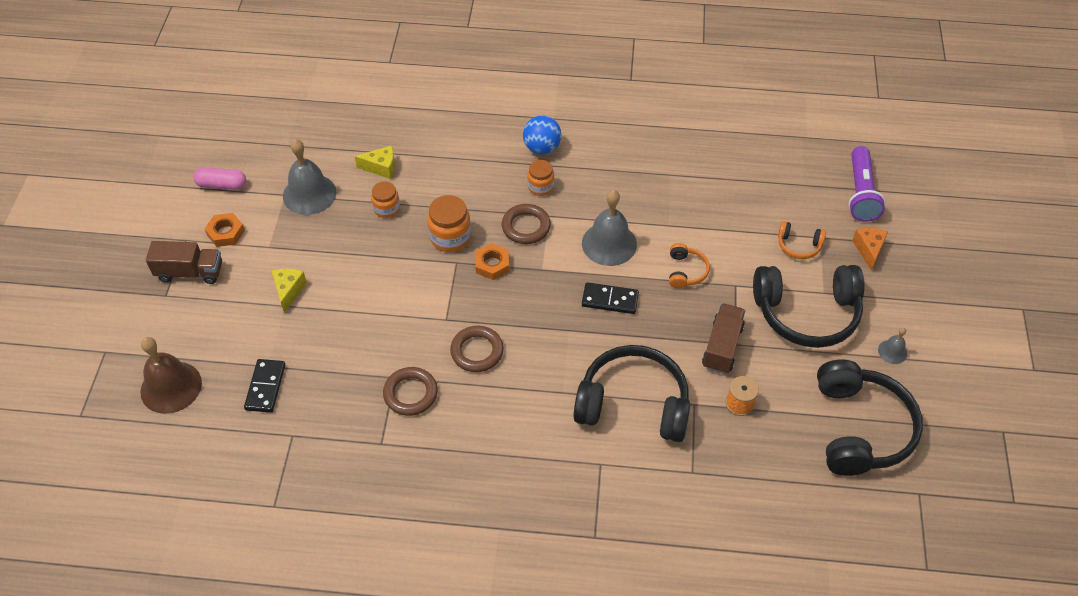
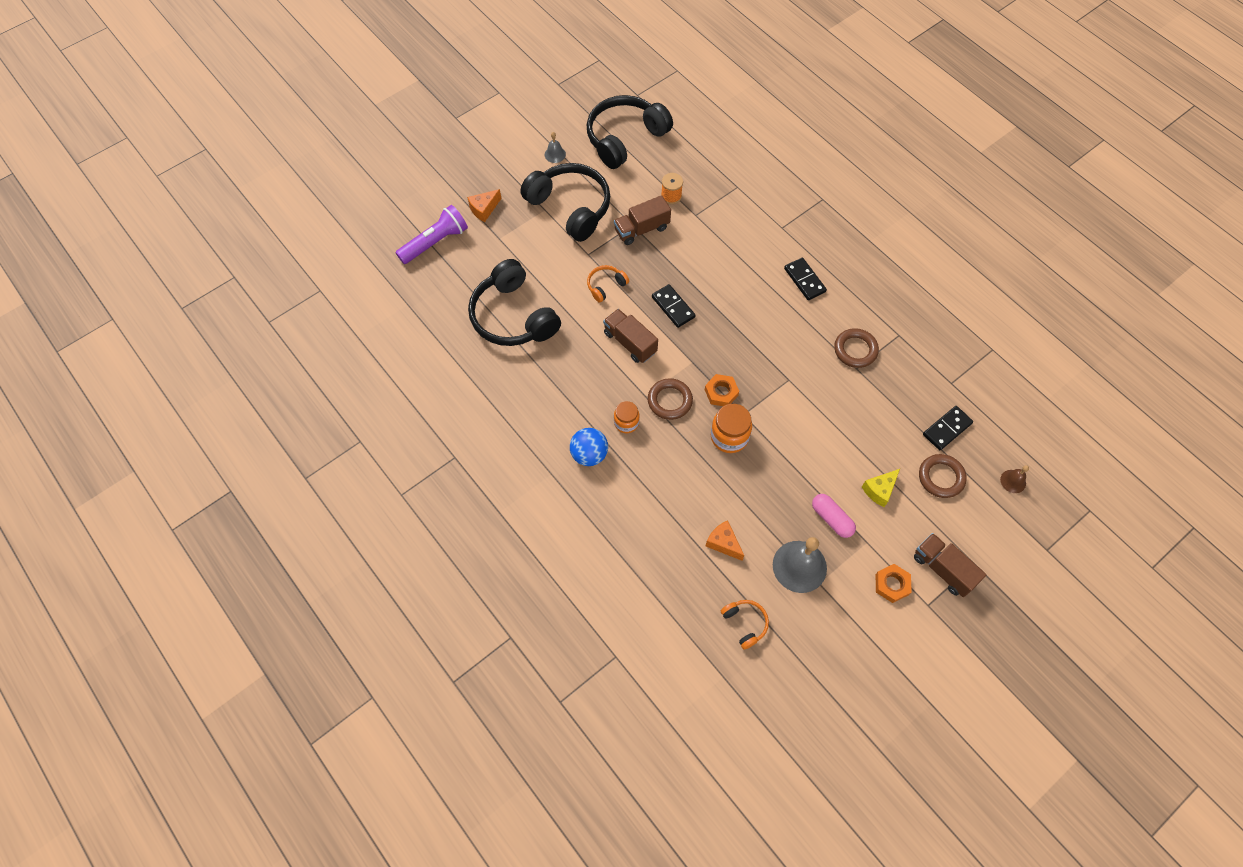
camera: 135 degrees left, 10 degrees up
(171, 387) = (1013, 481): brown bell -> brown bell, size x0.49
(222, 185) = (863, 639): pink capsule -> pink capsule (831, 519)
(381, 167) = (723, 543): yellow cheese -> orange cheese
(386, 209) = (752, 500): orange jar -> none
(477, 351) = (789, 343): brown ring -> brown ring (941, 477)
(522, 424) = (804, 280): none -> black domino
(609, 243) = (630, 342): grey bell -> brown truck
(633, 404) = (729, 241): black headphones -> black headphones (513, 316)
(798, 245) = (519, 244): orange headphones -> orange headphones (745, 623)

